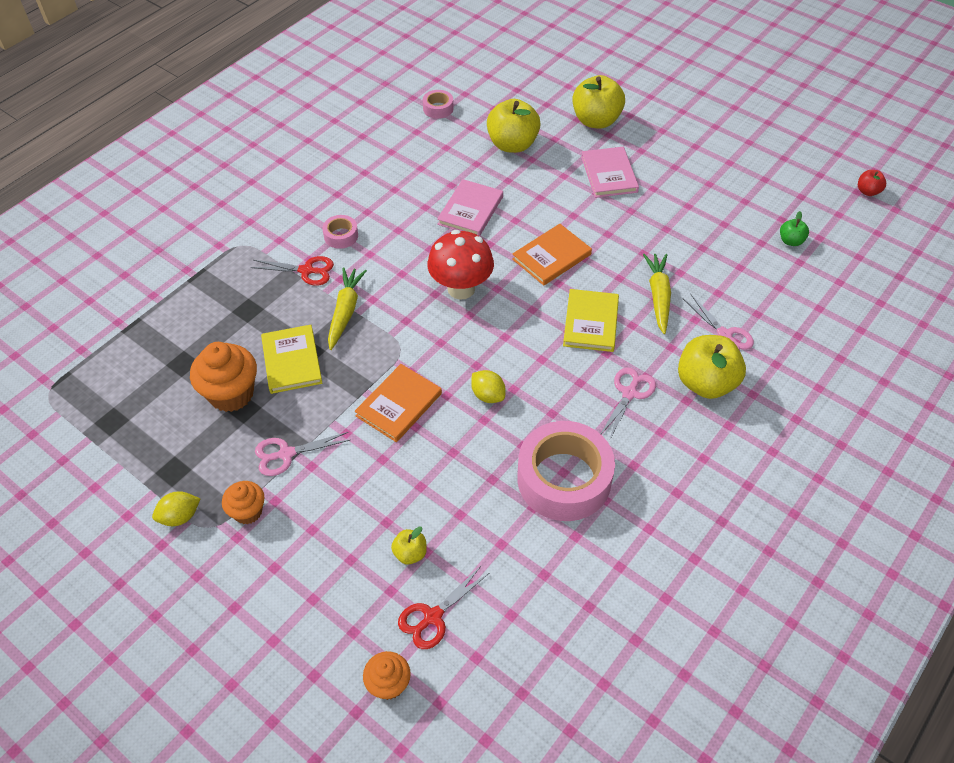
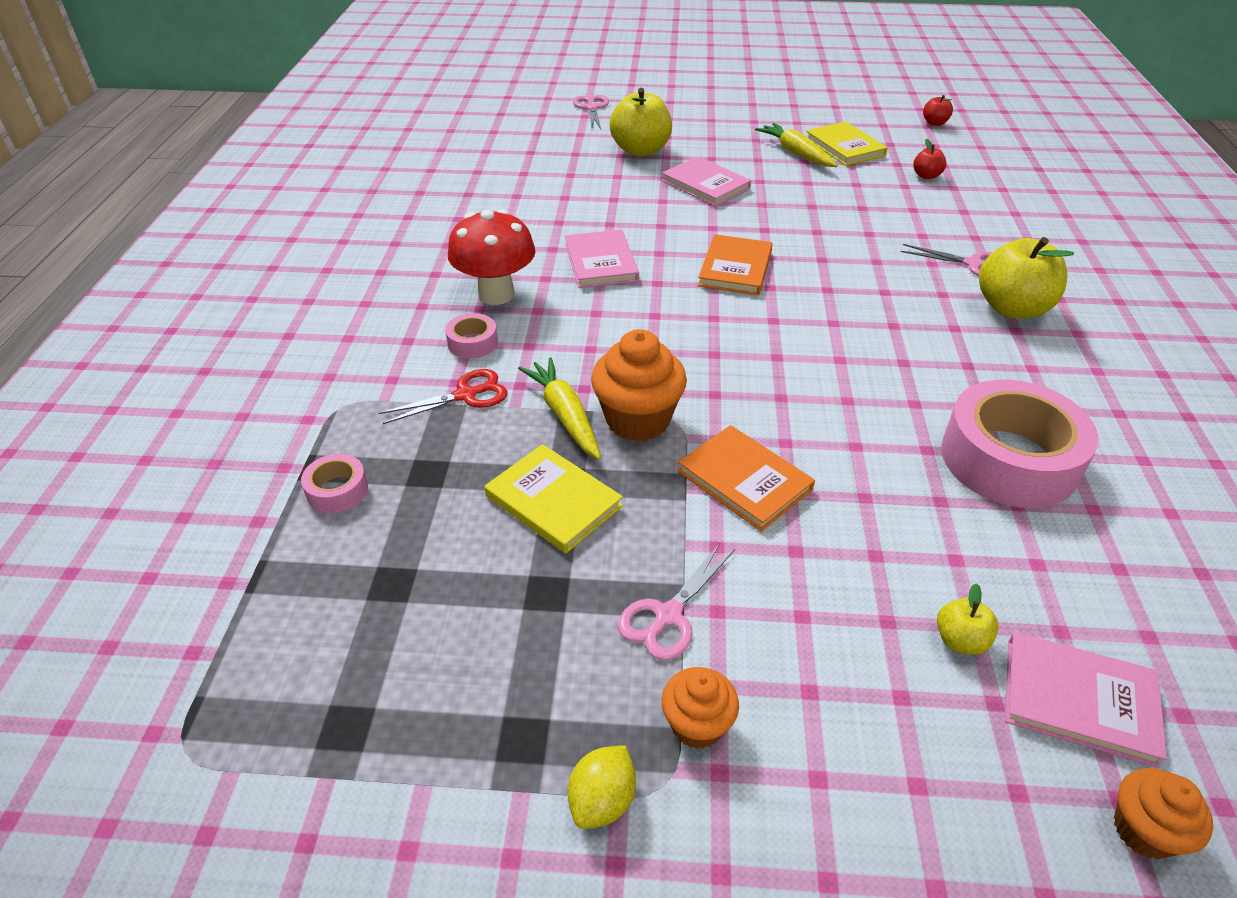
camera: 35 degrees left, 10 degrees down
(231, 394) = (508, 583): orange cupcake -> orange cupcake (638, 420)
(399, 405) = (744, 480): orange book -> orange book turned 45 degrees counterclockwise
(432, 617) = (1079, 700): red scissors -> pink book
(438, 108) = (461, 192): pink tape -> pink tape (337, 490)
(461, 289) = (676, 334): red mushroom -> red mushroom (496, 294)
(488, 395) = (830, 420): yellow lemon -> none
(512, 144) = (579, 194): yellow apple -> none
(591, 322) = (845, 306): yellow book -> yellow book (845, 147)
(629, 393) = (961, 349): pink scissors -> pink scissors (592, 108)
(658, 296) = (876, 259): yellow carrot -> yellow carrot (795, 153)
(791, 241) = (926, 176): green apple -> red apple

